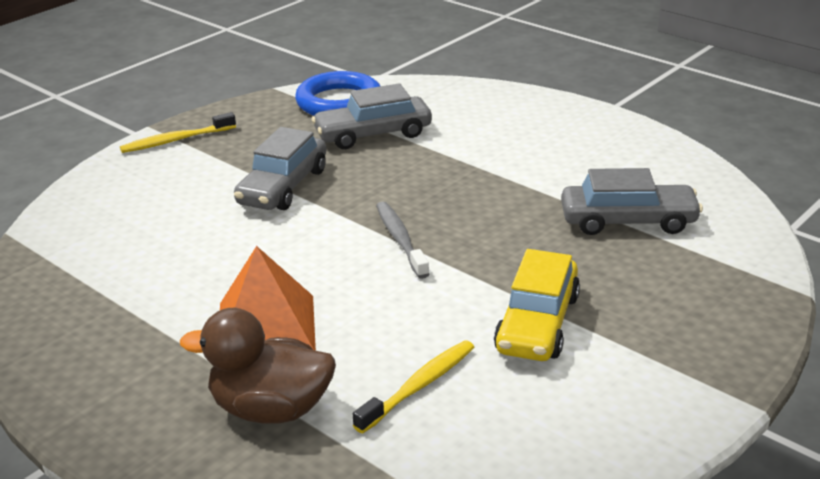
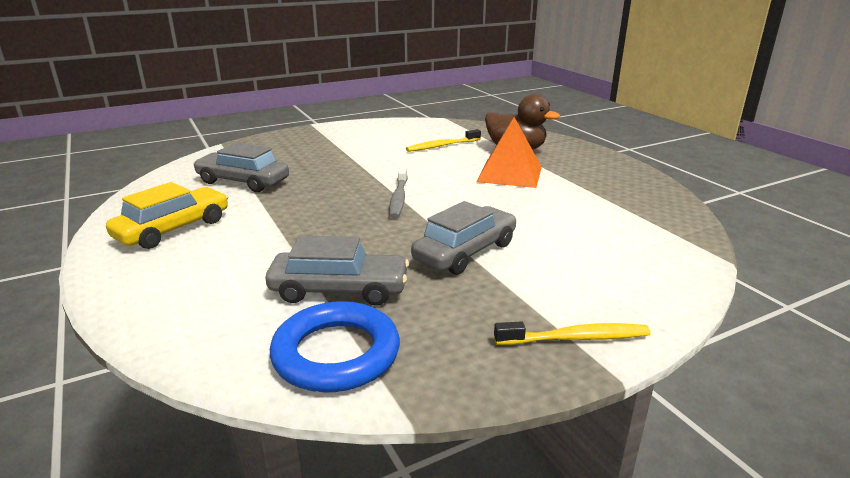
camera: 160 degrees left, 5 degrees down
(537, 323) = (363, 154): yellow car -> yellow car (173, 229)

